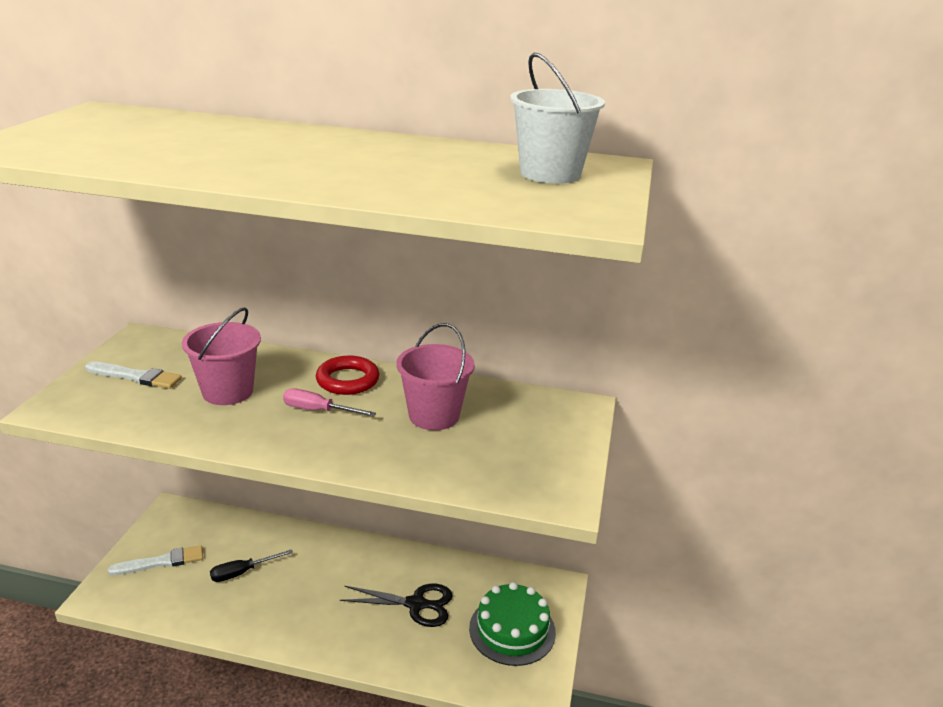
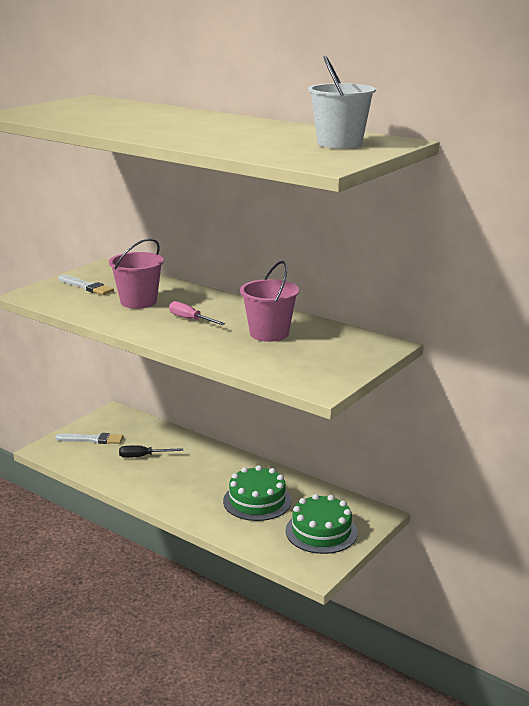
camera: 25 degrees right, 5 degrees down
(347, 380) = (224, 307): red ring -> none
(416, 604) = (257, 501): black scissors -> green cake

